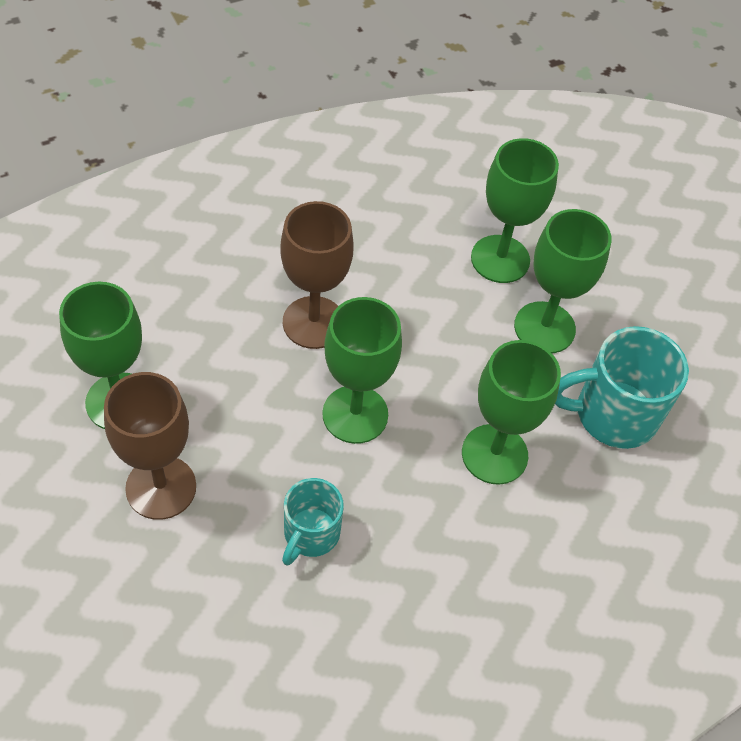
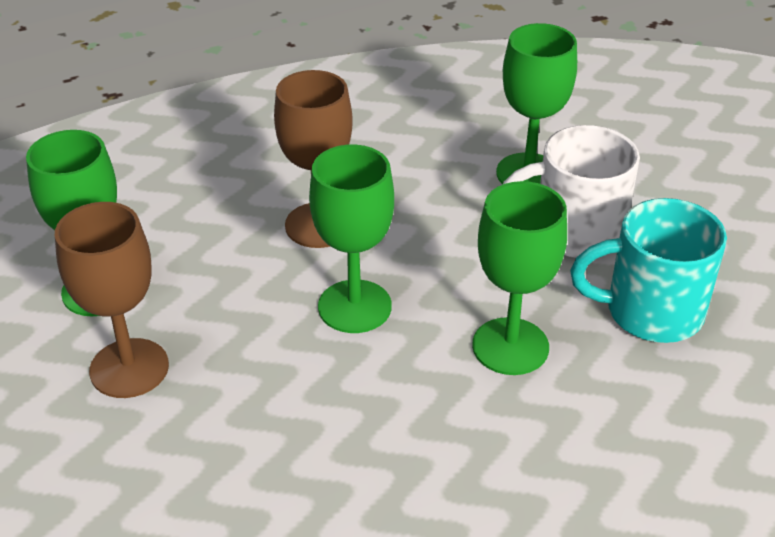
camera: 10 degrees right, 15 degrees down
(310, 534) = (290, 416): turquoise mug -> none
(544, 327) = (574, 233): green goblet -> white mug

